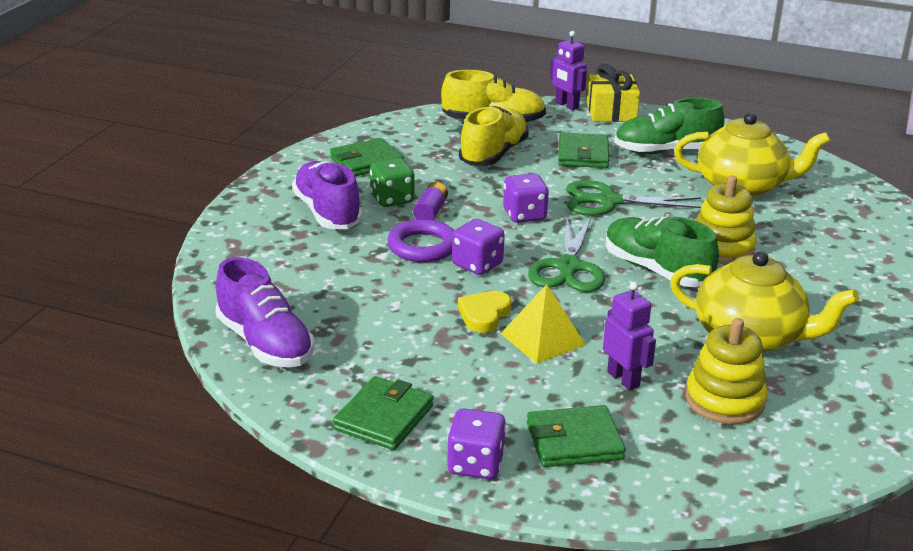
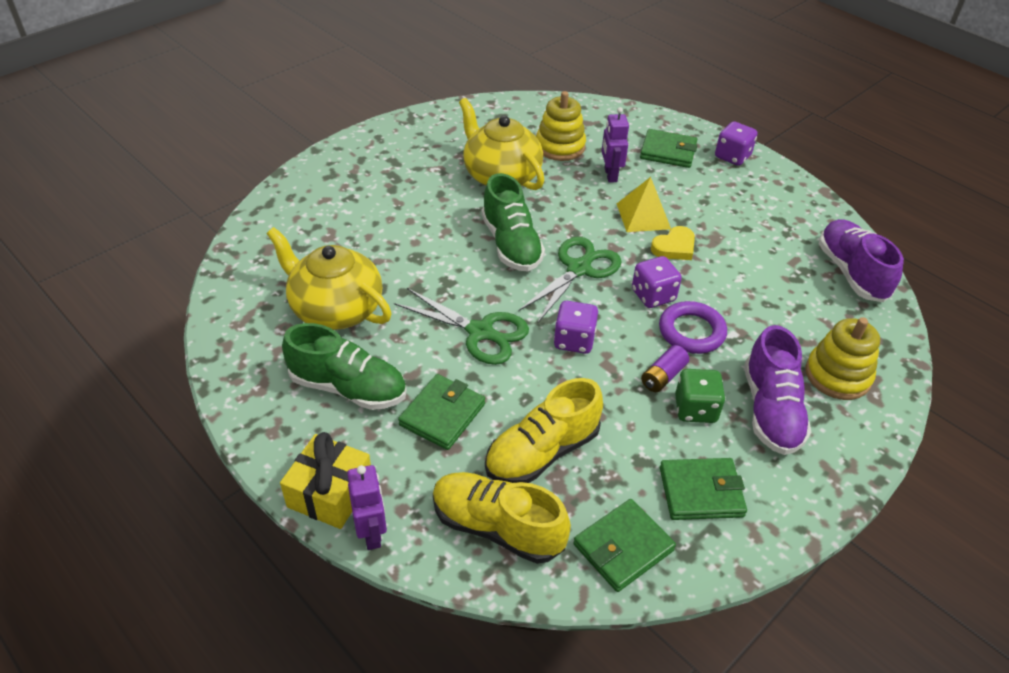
camera: 155 degrees left, 15 degrees up
(384, 418) = (777, 196): green wallet -> green wallet (623, 547)
(721, 248) = (437, 248): yellow stacking toy -> yellow stacking toy (837, 375)

